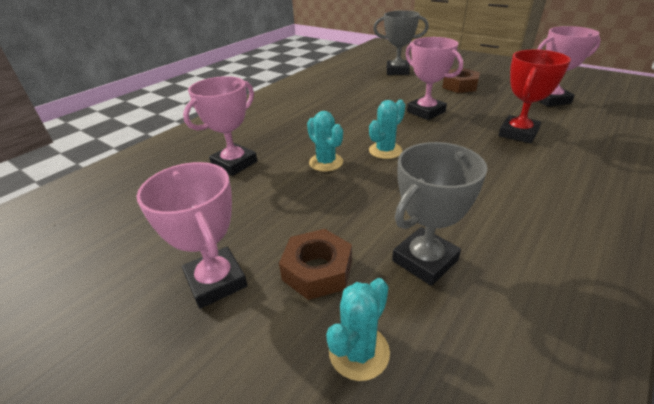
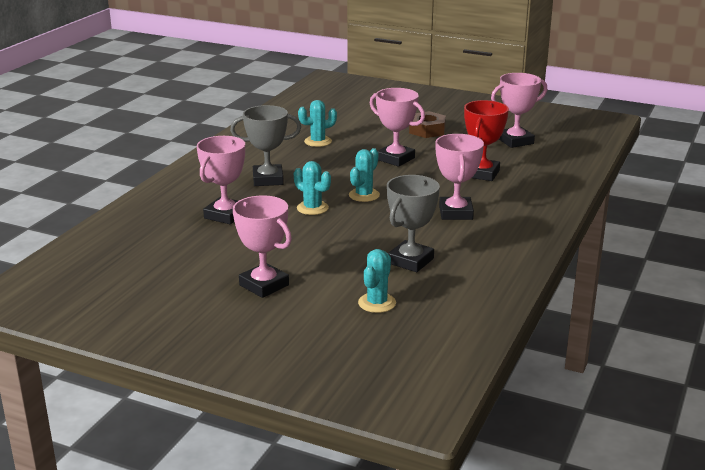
camera: 15 degrees left, 10 degrees down
(317, 270) = (335, 273): brown nut -> none
(357, 92) = (318, 141): none -> turquoise cactus
(397, 71) = (356, 115): grey trophy -> grey trophy (268, 179)
(489, 183) = (455, 213): none -> pink trophy

